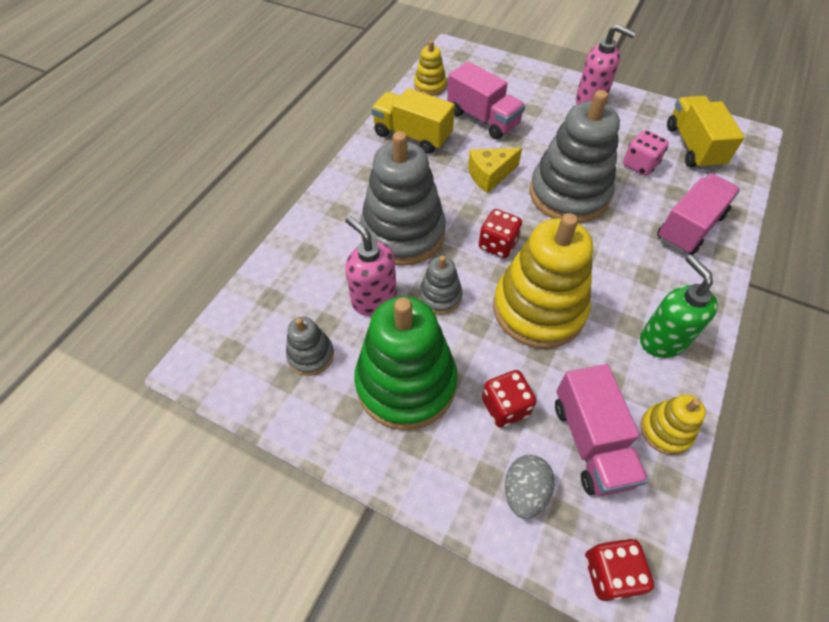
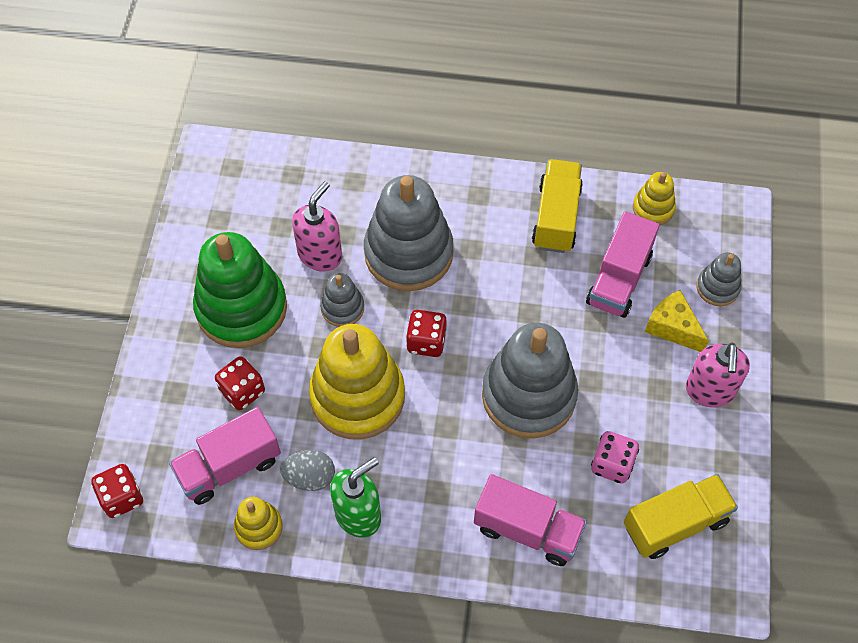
camera: 70 degrees right, 5 degrees up
(311, 355) = (245, 228): grey stacking toy -> grey stacking toy (717, 287)
(489, 175) = (525, 310): yellow cheese -> yellow cheese (672, 327)
(524, 491) = (170, 423): grey egg -> grey egg (310, 477)

